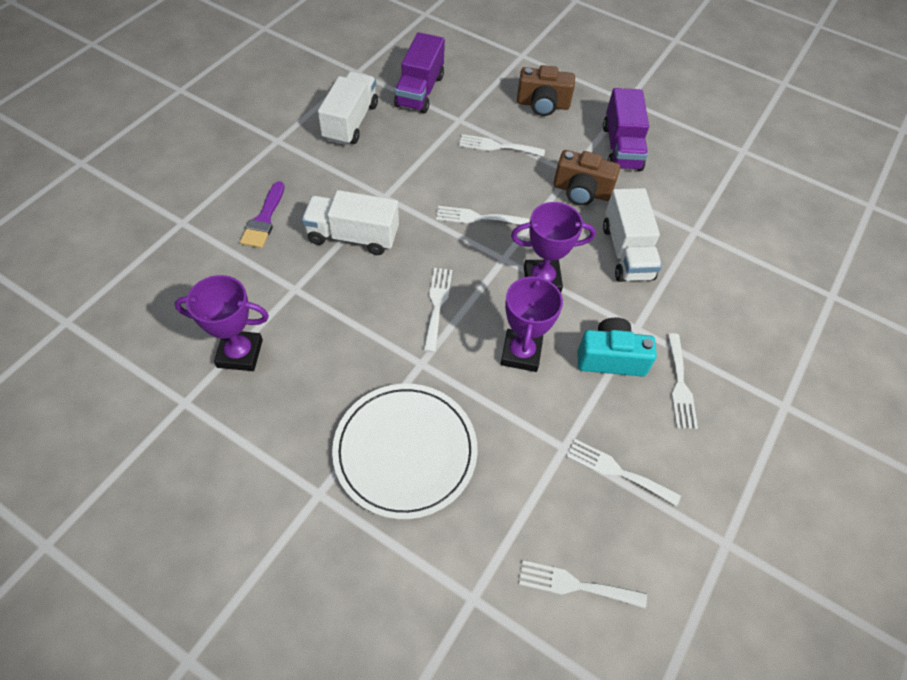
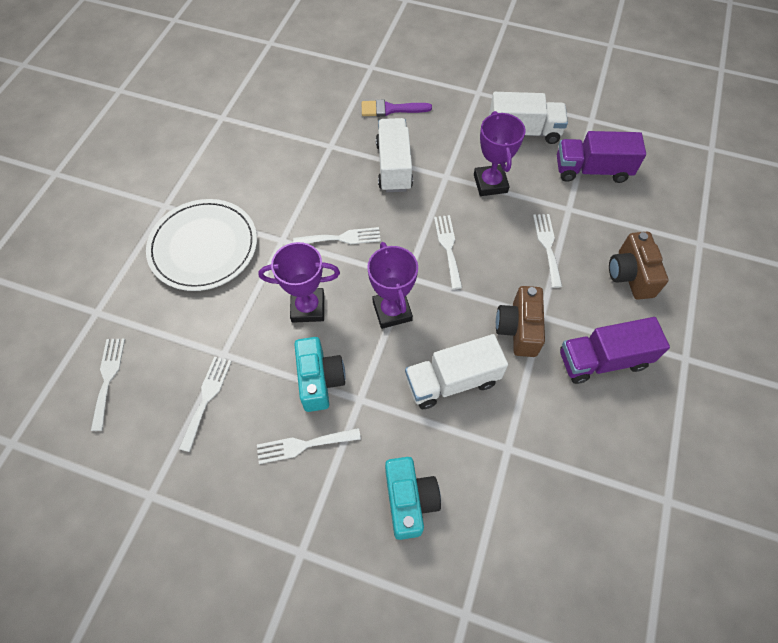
camera: 80 degrees right, 5 degrees up
(240, 353) = (266, 132): purple trophy -> purple trophy (490, 183)
(738, 311) = (409, 500): none -> turquoise camera

